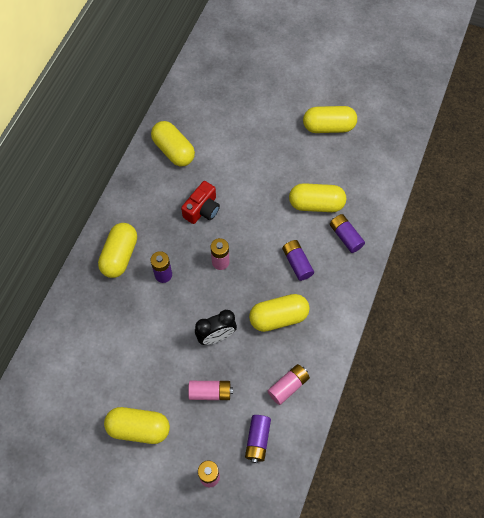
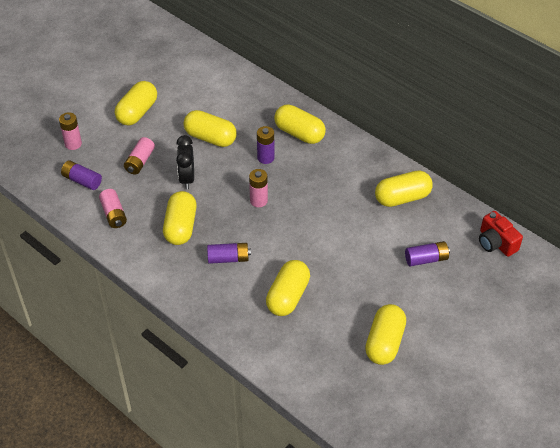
camera: 110 degrees right, 15 degrees down
(153, 336) = (210, 138): none -> yellow capsule
(202, 209) = (322, 202): red camera -> red camera (496, 242)
(345, 236) = (238, 309): purple battery -> purple battery (426, 259)

